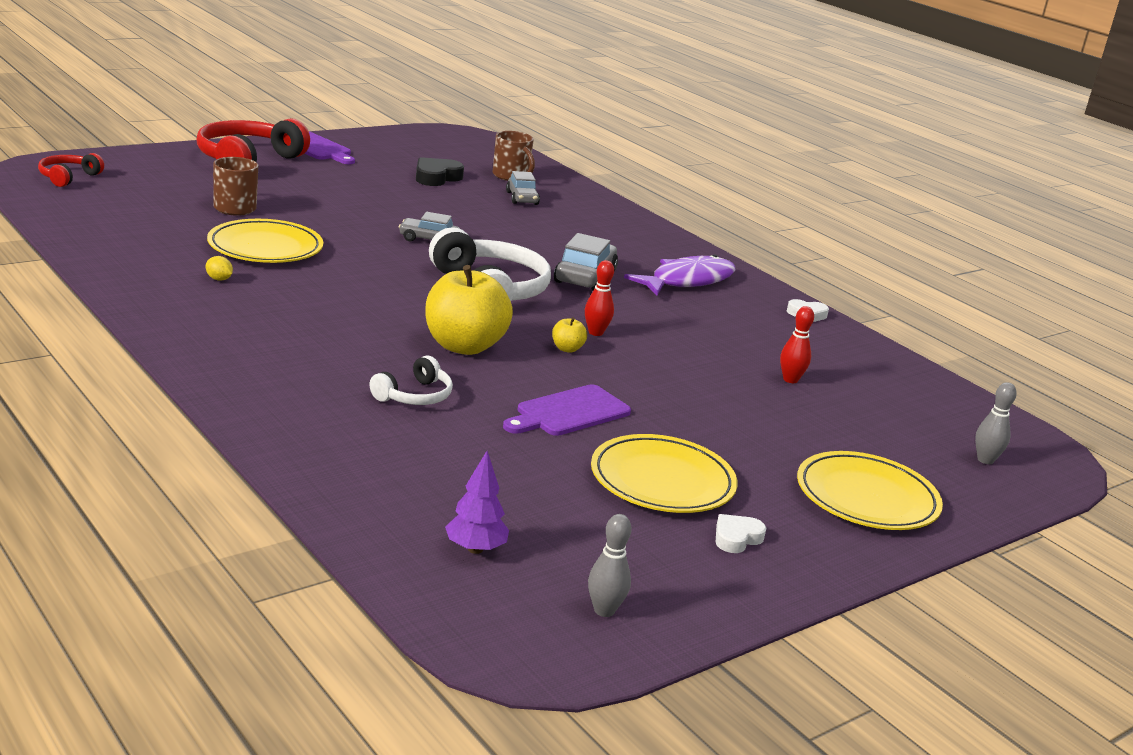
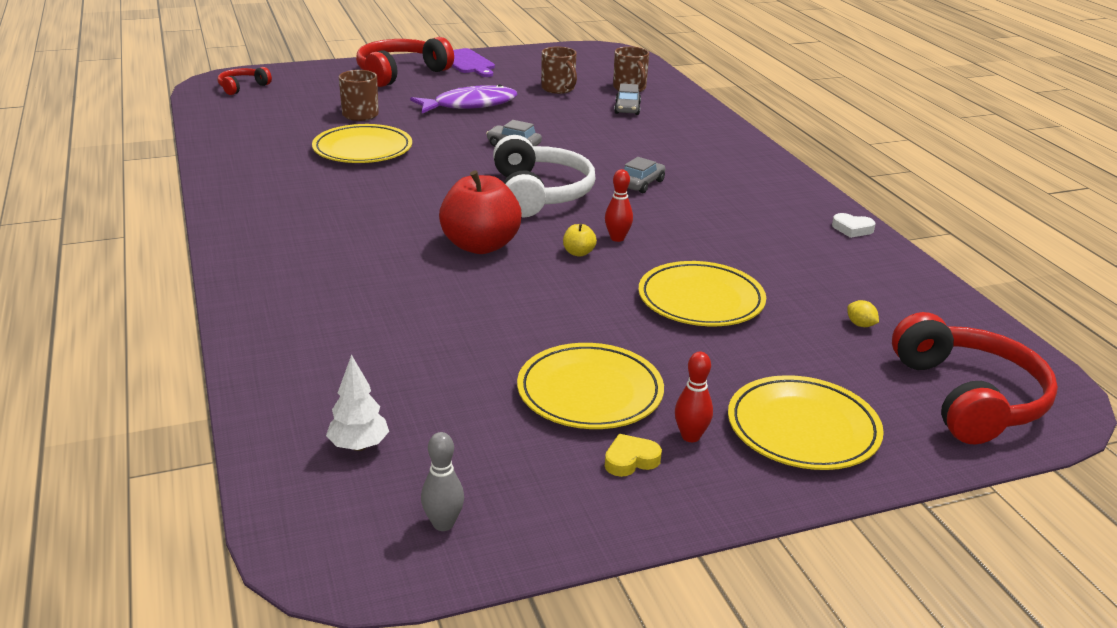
camera: 20 degrees right, 5 degrees up
(219, 279) = (303, 176): yellow lemon -> yellow lemon (860, 325)
(414, 396) = (403, 291): white headphones -> none
(436, 177) = (558, 89): black heart -> brown mug
(464, 346) = (480, 246): yellow apple -> red apple
(475, 549) = (359, 446): purple tree -> white tree
(568, 412) = (539, 316): purple cutting board -> none
(584, 277) = (641, 184): grey car -> grey car, size x0.65
(687, 281) = (743, 191): purple fish -> purple fish (470, 105)
(710, 388) = (701, 300): none -> yellow plate
(736, 538) = (630, 460): white heart -> yellow heart
(790, 380) = (793, 295): red bowling pin -> red bowling pin (690, 436)
(985, 460) = (969, 397): grey bowling pin -> red headphones

